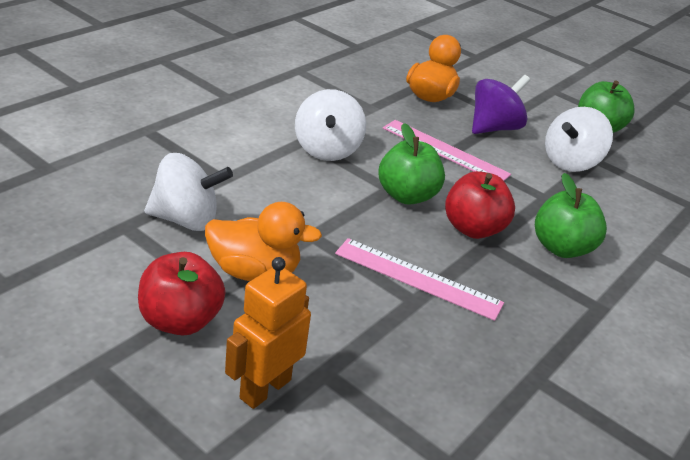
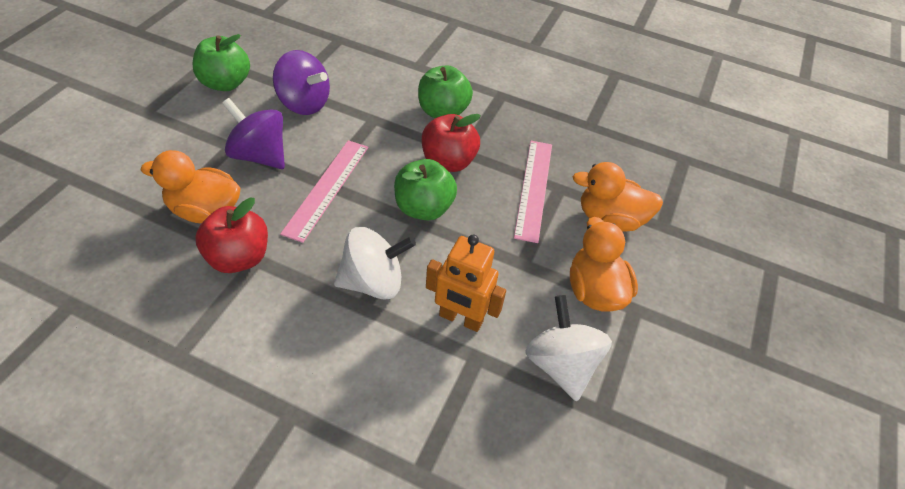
camera: 105 degrees left, 15 degrees up
(180, 320) = (679, 321): red apple -> red apple (239, 257)
(265, 388) = (699, 253): orange robot -> orange robot (460, 319)
(351, 325) = (610, 219): none -> orange duck
(570, 162) = (304, 103): white spinning top -> purple spinning top

